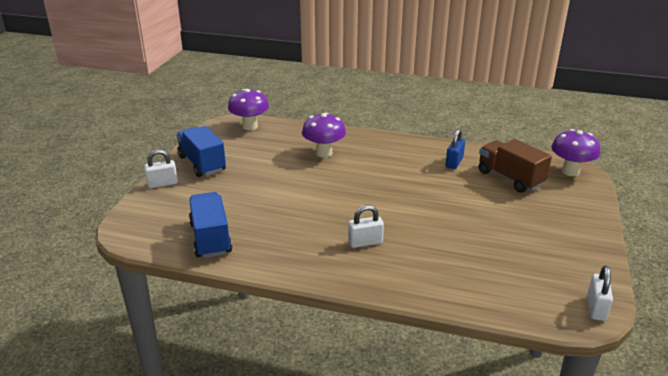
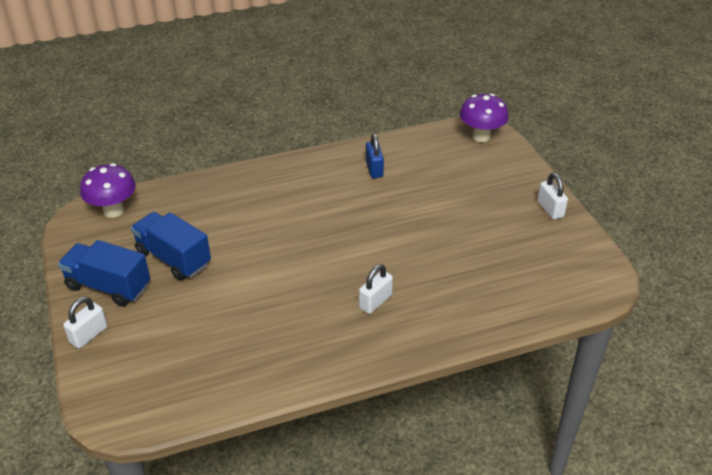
camera: 35 degrees left, 10 degrees up
(211, 238) = (219, 375): blue truck -> blue truck (173, 258)
(324, 153) = (234, 212): purple mushroom -> none
(510, 178) = (438, 166): brown truck -> none
(596, 308) = (605, 273): white padlock -> white padlock (550, 209)

